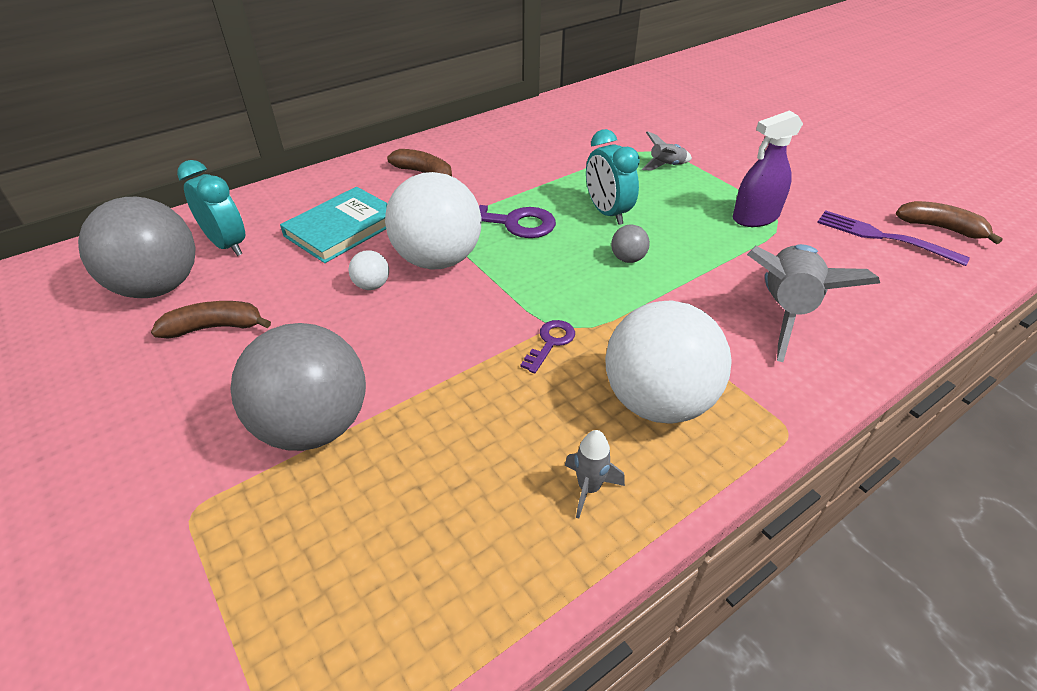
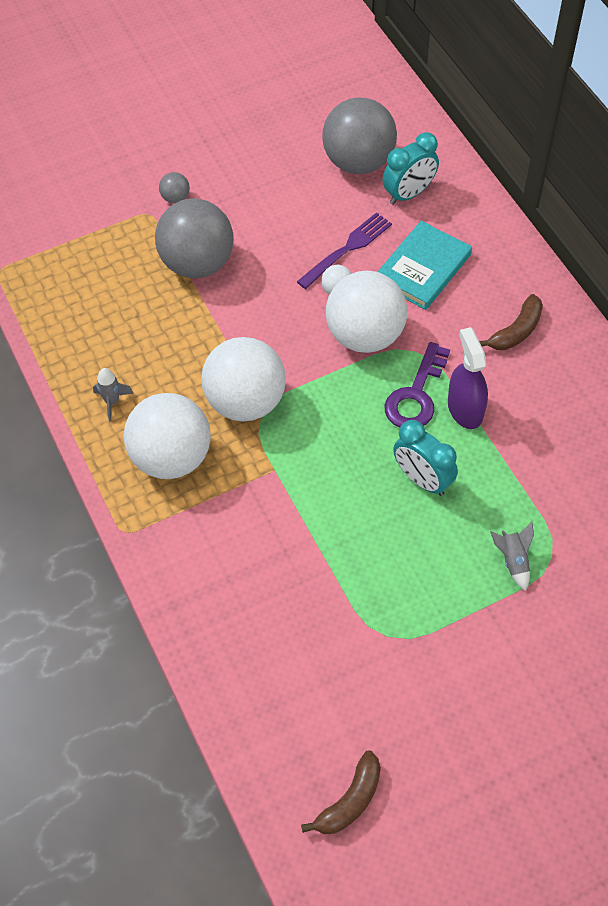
camera: 100 degrees right, 15 degrees up
(215, 327) = (304, 201): brown banana -> none
(342, 228) = (423, 268): turquoise book -> turquoise book turned 75 degrees clockwise
(550, 343) = (245, 402): purple key -> white ball
(607, 213) = (422, 479): turquoise clock -> turquoise clock turned 120 degrees counterclockwise
(628, 259) = (343, 479): grey ball -> grey ball (175, 198)
(755, 217) = (396, 615): purple spray bottle -> purple spray bottle (465, 409)
(785, 311) = (247, 583): grey rocket -> none
(883, 237) = (342, 729): purple fork -> purple fork (347, 249)

